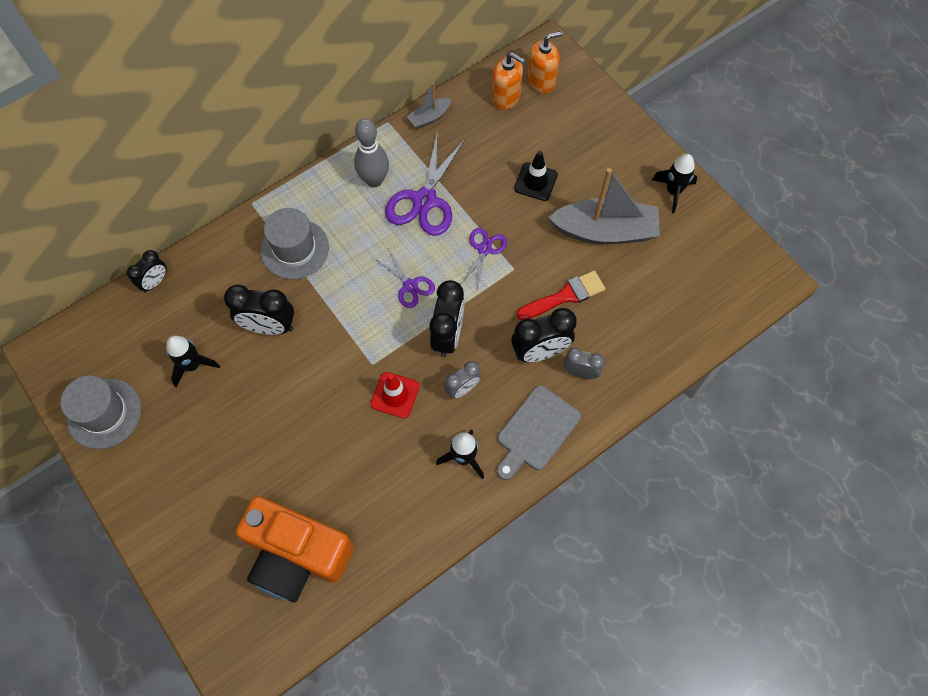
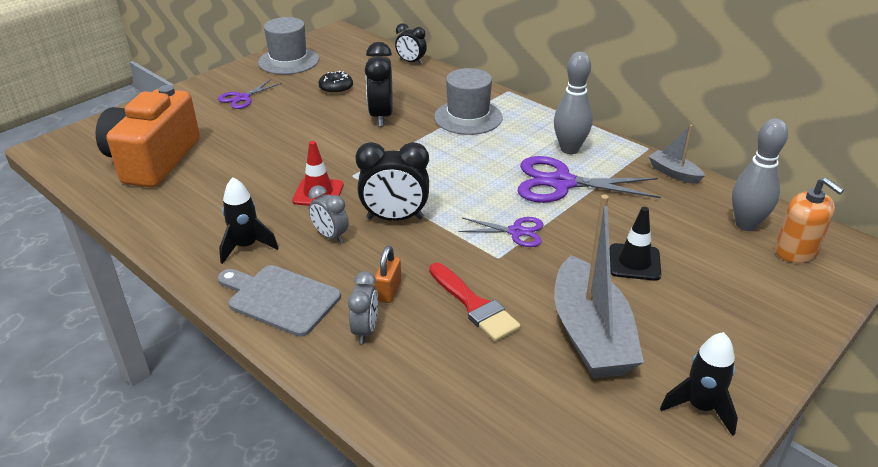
camera: 80 degrees right, 30 degrees down
(193, 365) = (336, 88): black rocket -> black donut
(410, 286) = (449, 186): purple scissors -> purple scissors (242, 98)
(506, 97) = (746, 224): orange soap dispenser -> grey bowling pin
(540, 351) = (388, 291): black clock -> orange padlock

